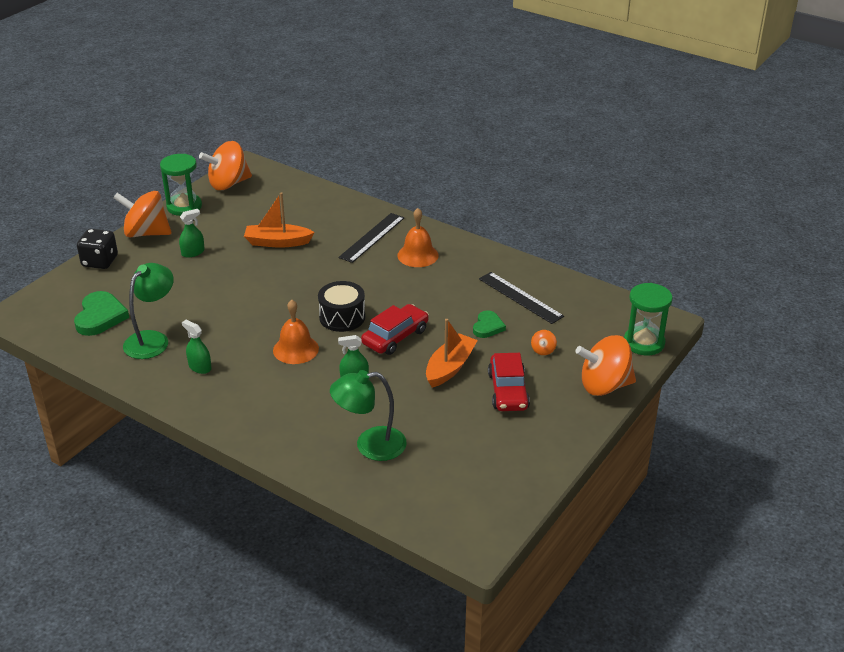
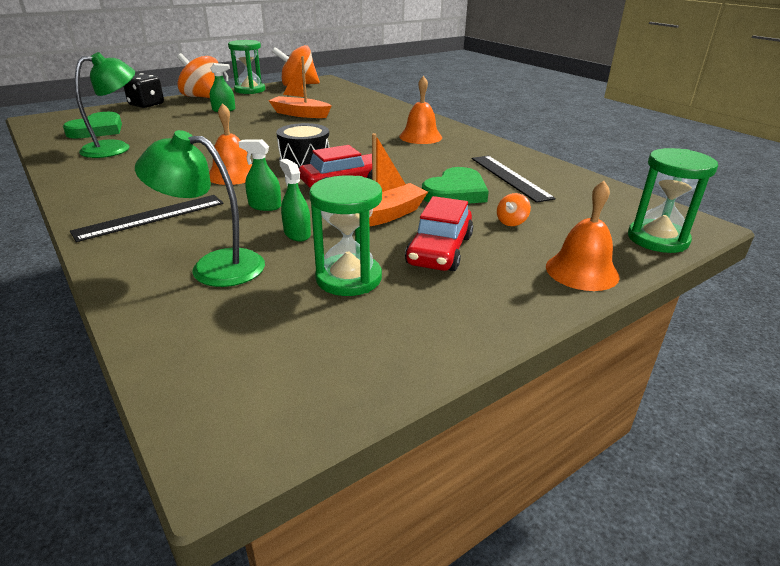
camera: 20 degrees right, 5 degrees down
(200, 367) = (127, 171): green spray bottle -> green spray bottle (297, 234)
(372, 237) = (387, 122): black ruler -> black ruler (151, 217)
(464, 431) = (348, 278): none -> green hourglass
(488, 327) = (455, 192): green heart -> green heart, size x1.62
(604, 386) = (582, 271): orange spinning top -> orange bell

